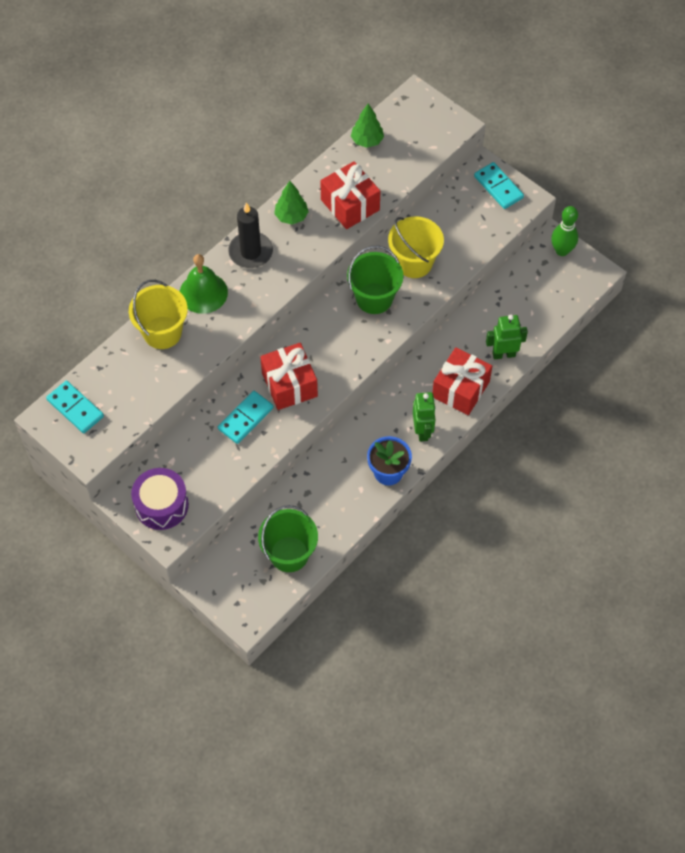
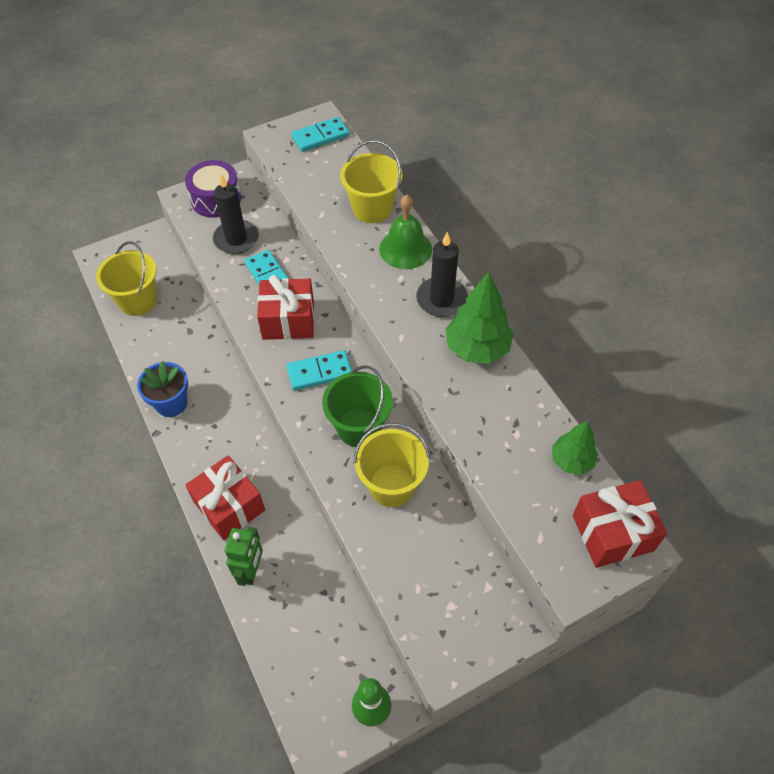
camera: 110 degrees right, 5 degrees down
(209, 464) = (236, 239): none -> black candle
(289, 554) = (138, 301): green bucket -> yellow bucket
(291, 216) = (477, 348): green tree -> green tree, size x1.60
(350, 205) = (474, 411): red gift -> red gift (612, 533)
(422, 431) = (199, 450): green robot -> none
(498, 187) = (476, 634): turquoise domino -> turquoise domino (319, 372)

